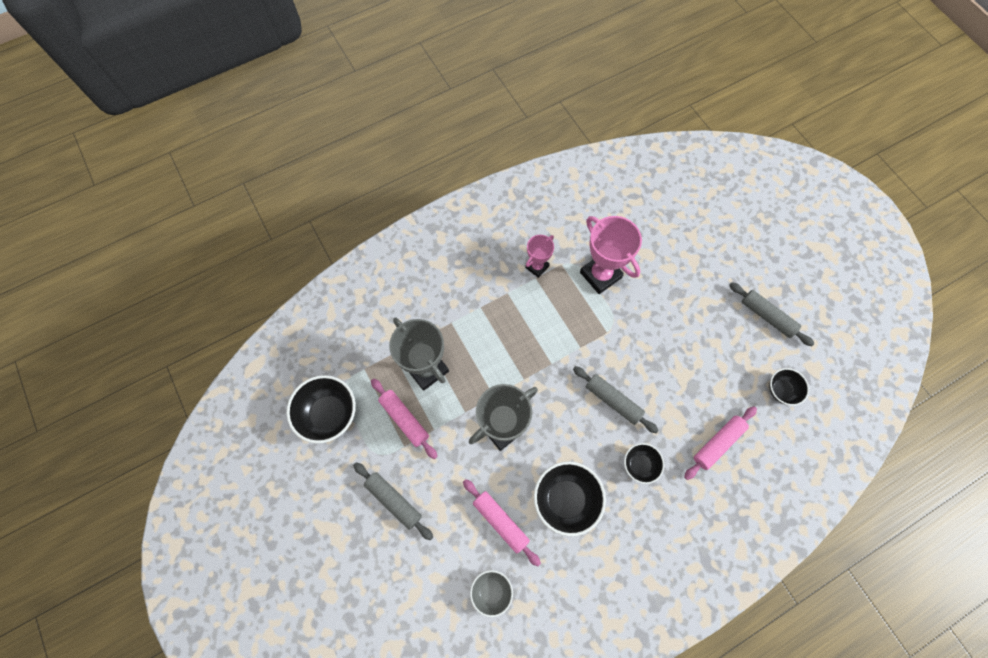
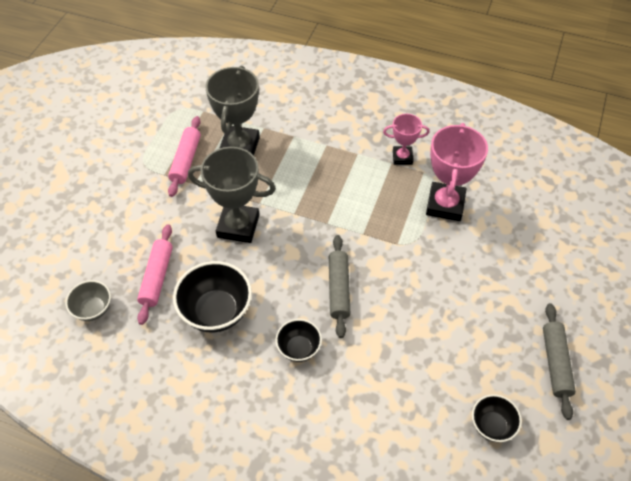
camera: 50 degrees right, 15 degrees down
(329, 414) = (148, 115): black bowl -> none
(393, 501) = (115, 197): grey rolling pin -> none
(718, 443) = (381, 401): pink rolling pin -> none

